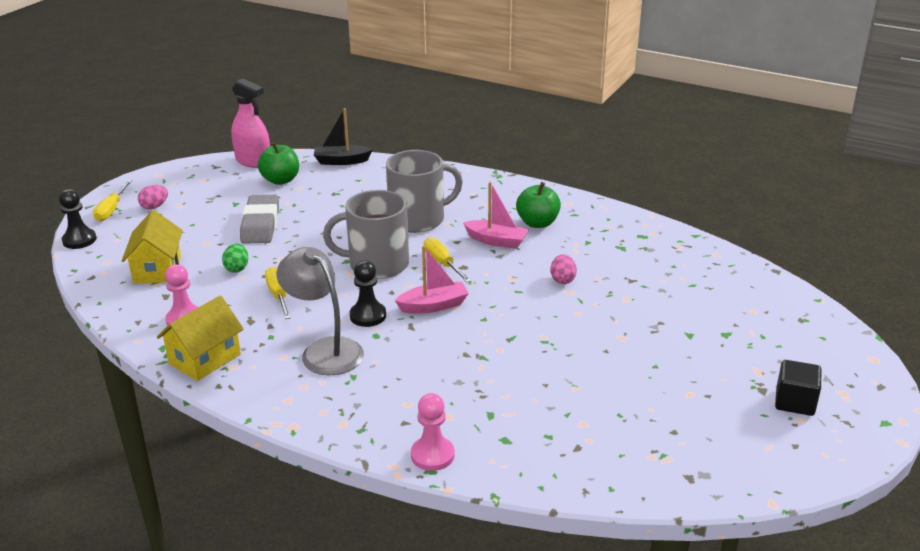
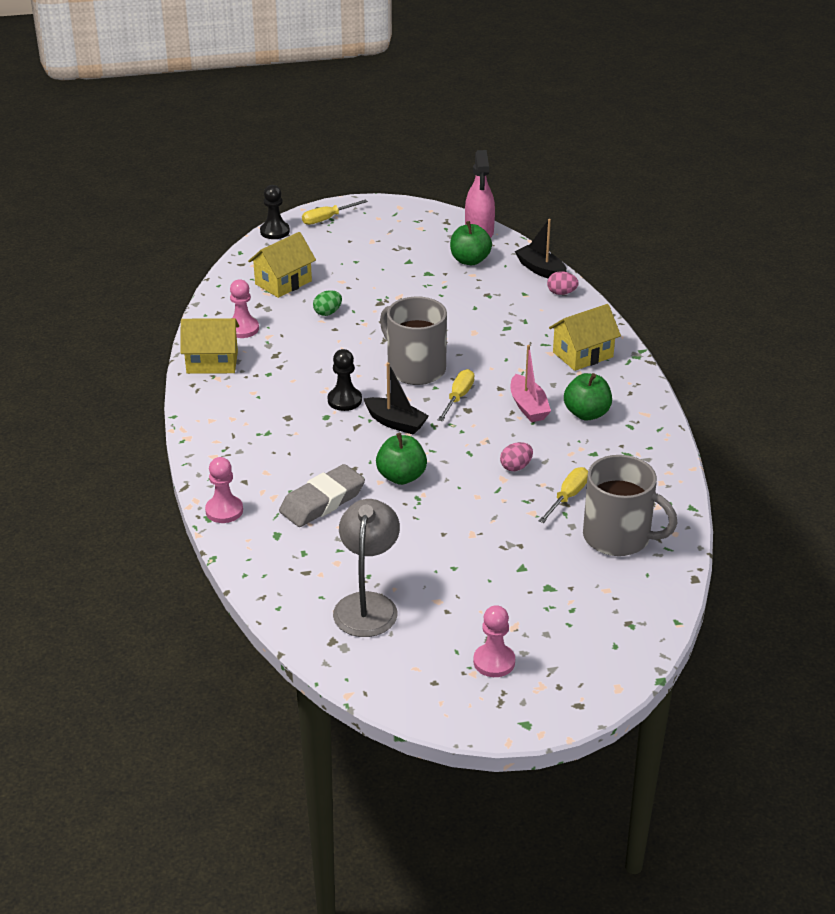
camera: 50 degrees right, 5 degrees up
(154, 207) = (355, 232): pink egg -> pink egg (561, 293)
(260, 224) = (396, 288): grey eraser -> grey eraser (322, 501)
(278, 295) = (319, 349): yellow screwdriver -> yellow screwdriver (567, 497)
(324, 350) = (281, 404): grey lamp -> grey lamp (367, 604)
(418, 219) = (506, 353): grey mug -> grey mug (618, 537)
(433, 306) = (396, 423): pink boat -> black boat
(467, 193) = (583, 355): none -> yellow house
(508, 336) = (401, 477): none -> green apple
(794, 402) = (494, 662): black cube -> pink pawn

